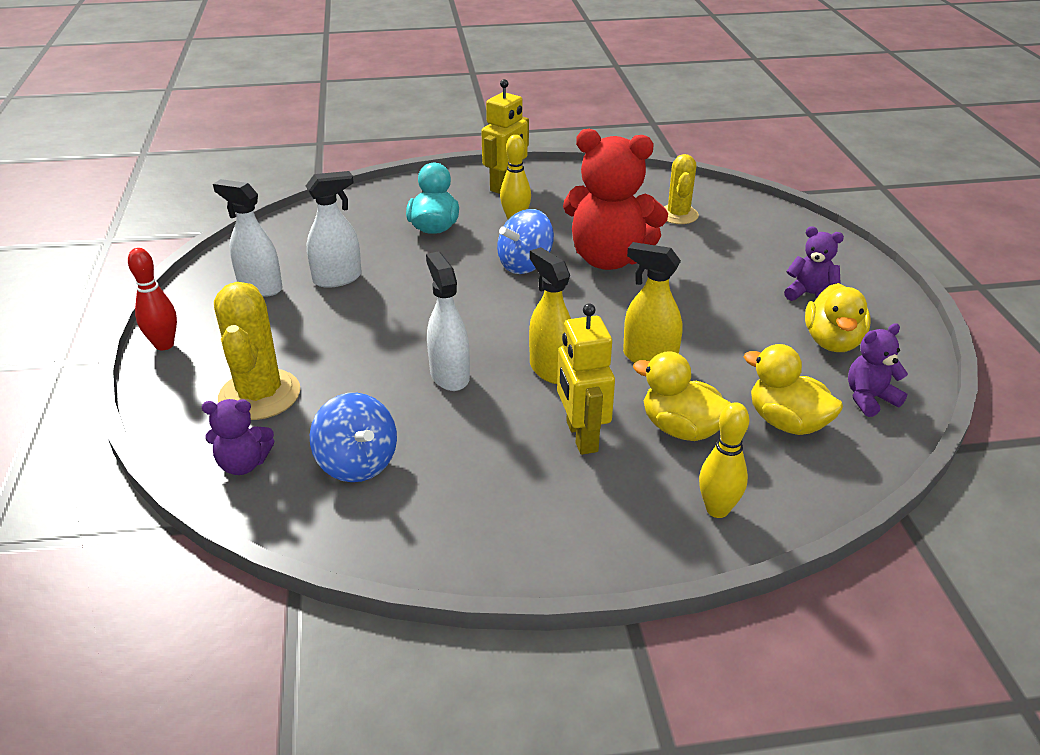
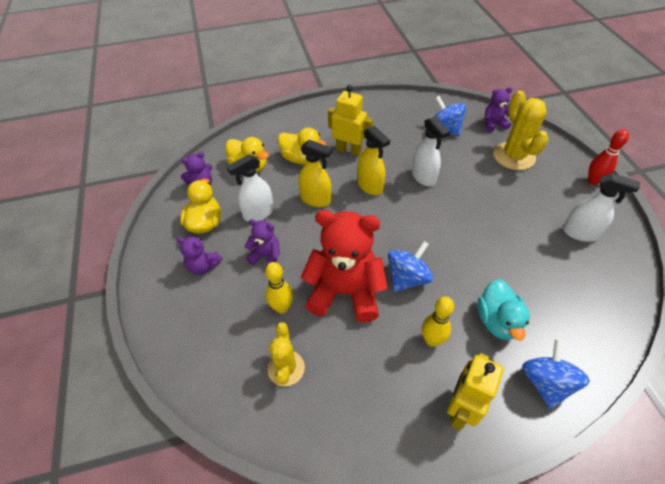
camera: 175 degrees right, 15 degrees up
(337, 278) = (534, 247): white spray bottle -> white spray bottle (258, 213)
(414, 192) = (545, 382): none -> blue spinning top
(581, 436) = (349, 150): yellow robot -> yellow robot turned 45 degrees counterclockwise
(717, 509) = (290, 125): yellow bowling pin -> yellow bowling pin (282, 307)
(720, 298) = (266, 256): none -> purple teddy bear

